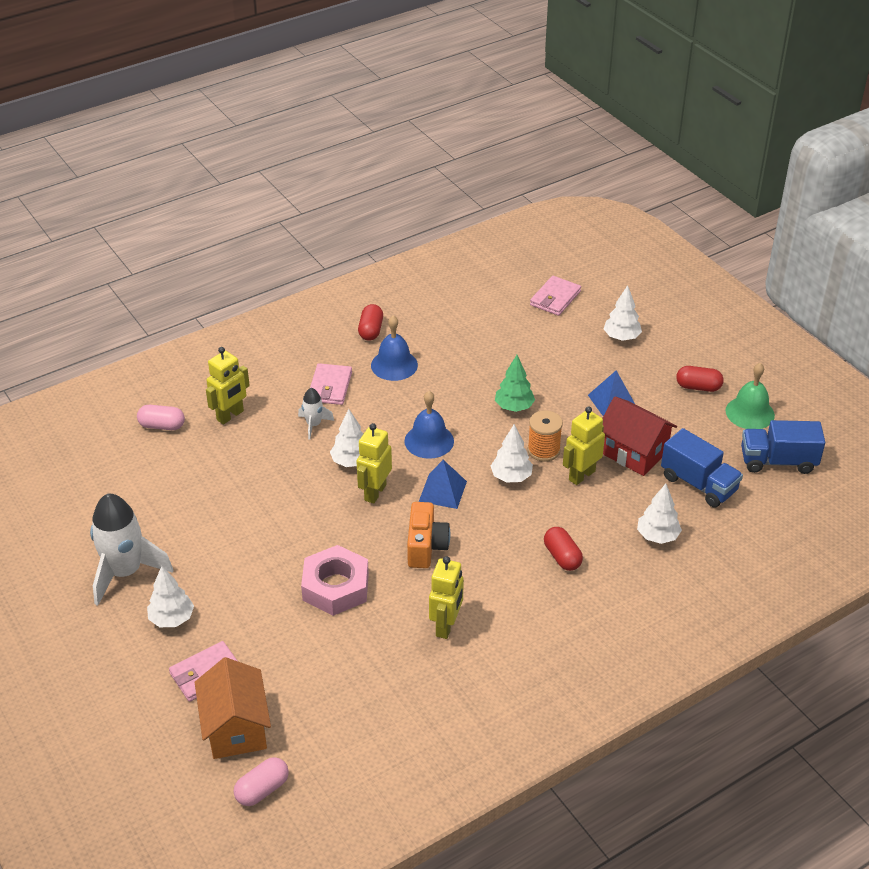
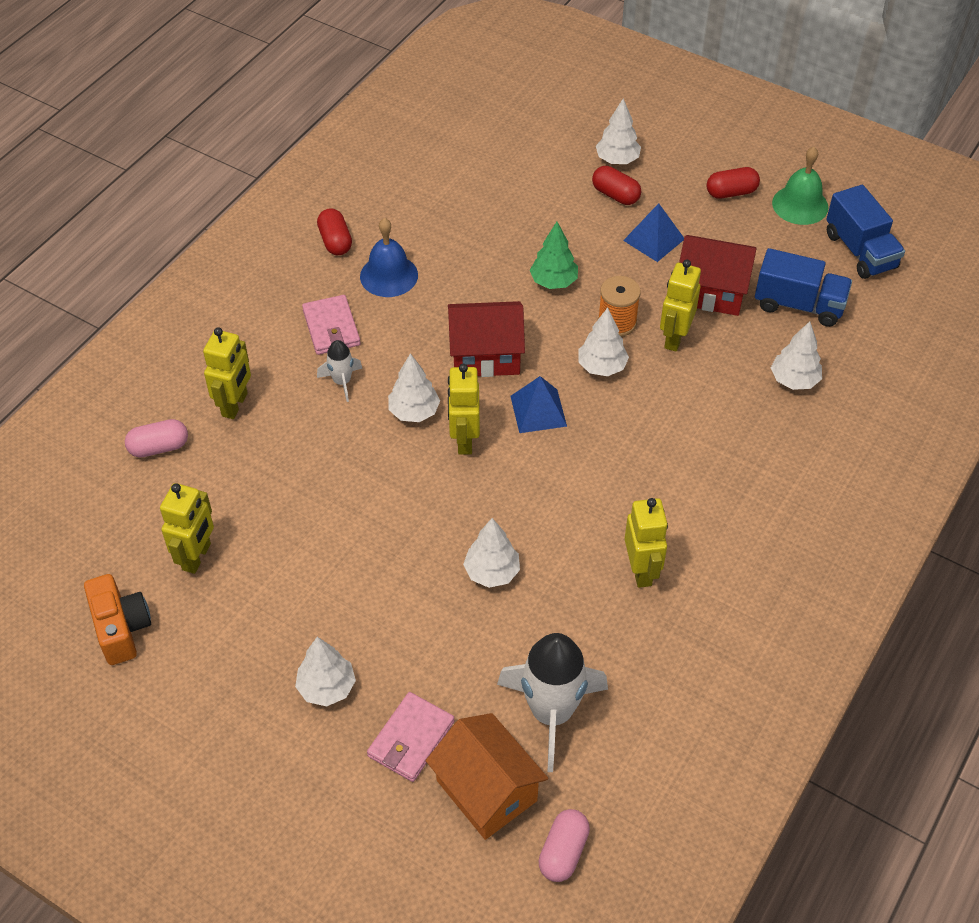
camera: 25 degrees left, 10 degrees up
(125, 572) = (233, 651): white rocket -> white rocket (551, 713)
(141, 504) = (197, 557): none -> yellow robot
(336, 587) = (492, 572): pink nut -> white tree
(426, 547) = (561, 484): orange camera -> orange camera (121, 628)
(429, 441) = (485, 355): blue bell -> red house
(555, 298) = (518, 136): pink wallet -> none
(562, 557) = (712, 441): red capsule -> red capsule (615, 195)
(778, 461) = (860, 251): blue truck -> blue truck turned 90 degrees counterclockwise

